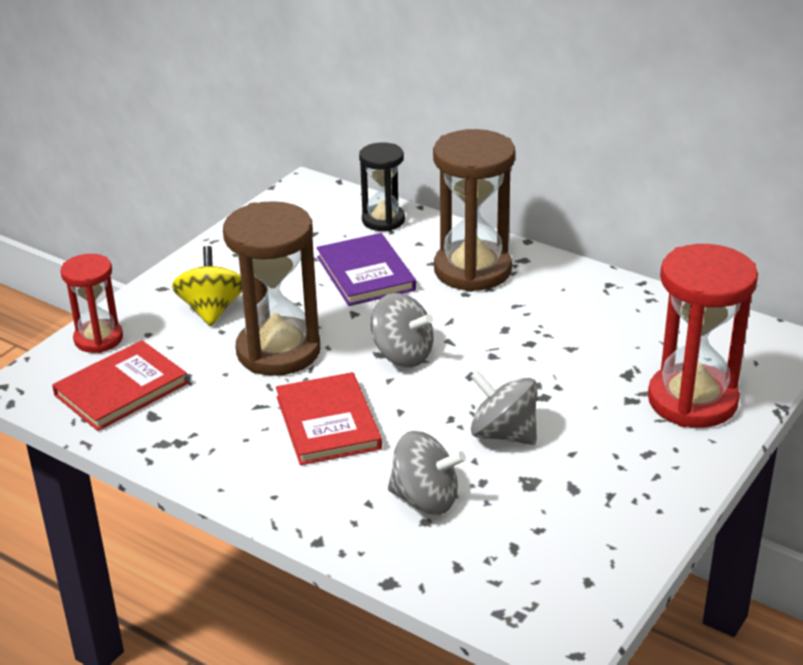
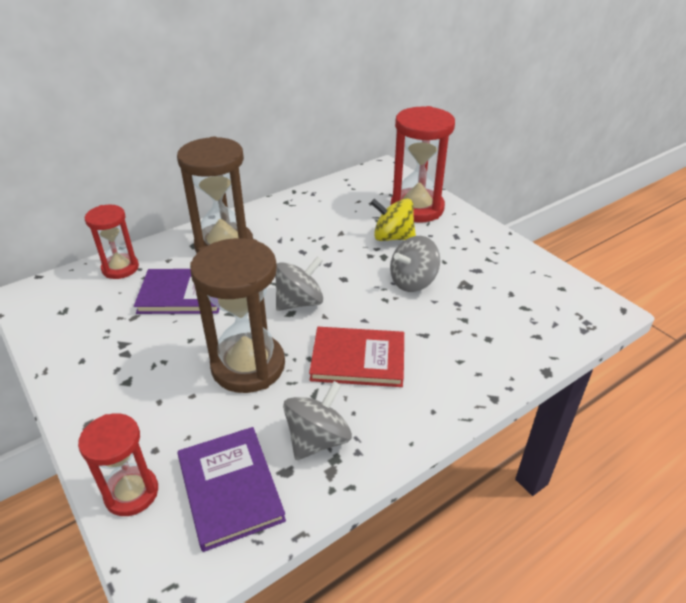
camera: 70 degrees left, 5 degrees up
(121, 389) = (230, 489): red book -> purple book
(211, 310) = (155, 395): yellow spinning top -> yellow spinning top (392, 237)
(383, 220) = (120, 268): black hourglass -> red hourglass
(425, 499) = (465, 332): grey spinning top -> grey spinning top (317, 439)

